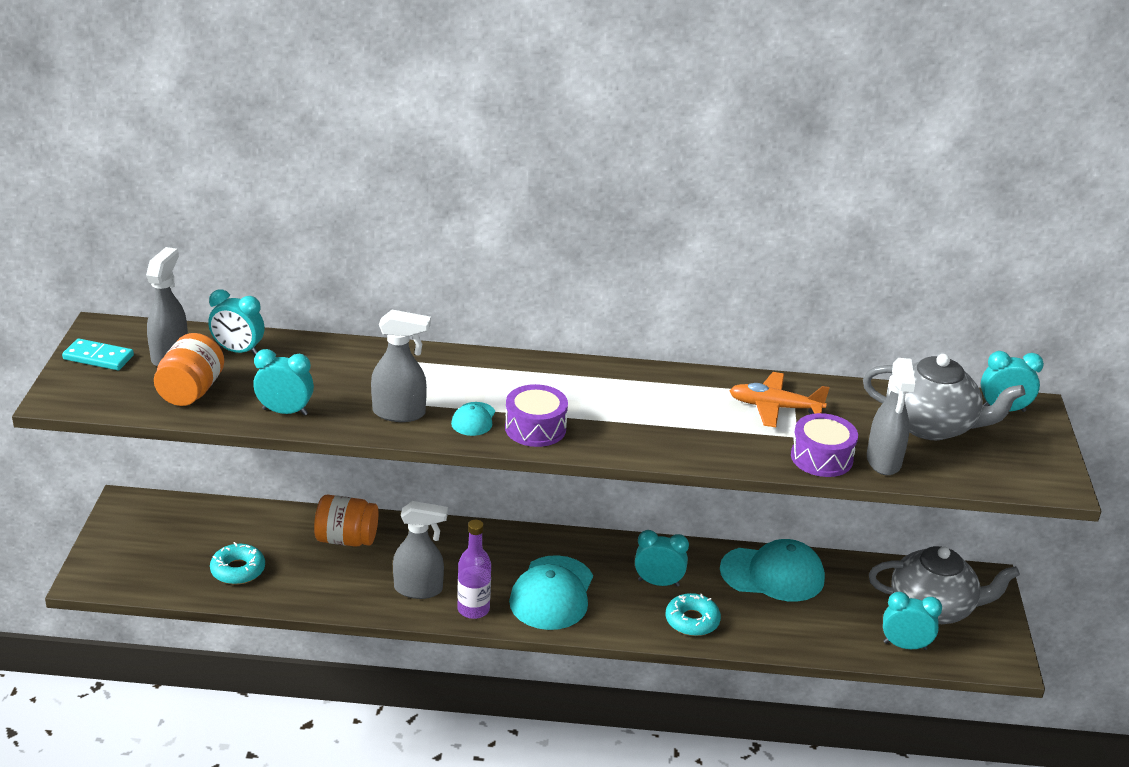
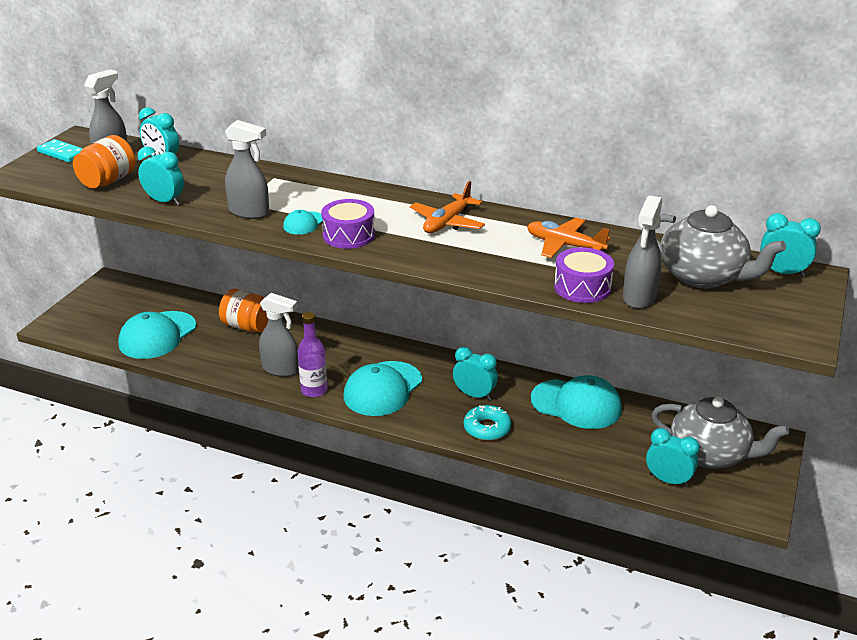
camera: 20 degrees right, 0 degrees up
(238, 570) = (157, 335): turquoise donut -> turquoise cap
(634, 395) = (447, 222): none -> orange plane

